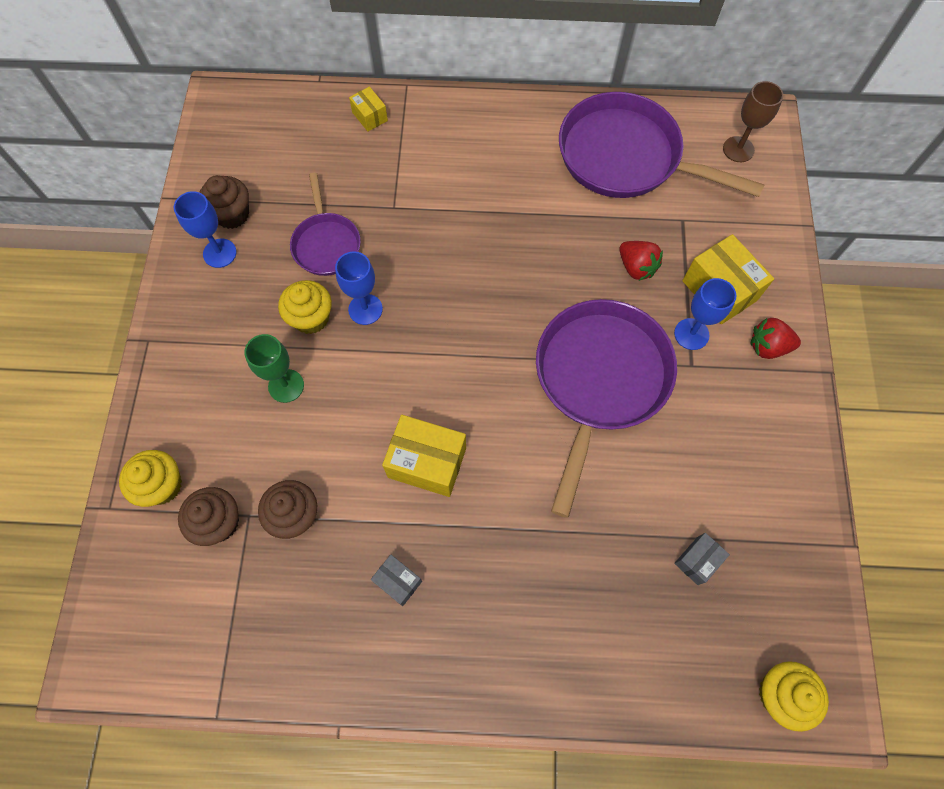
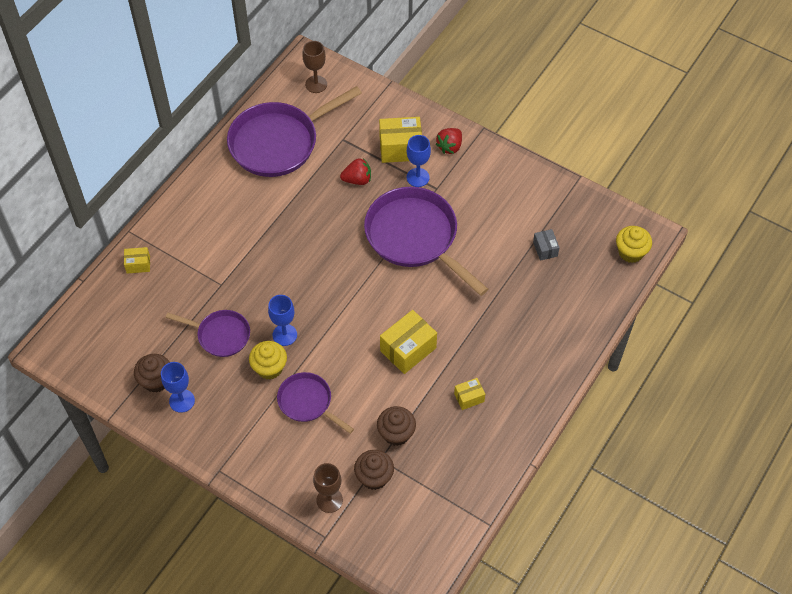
camera: 60 degrees left, 10 degrees down
(162, 485) = (329, 500): yellow cupcake -> brown goblet
(286, 386) = (308, 402): green goblet -> purple pan
(398, 582) = (469, 397): grey box -> yellow box

